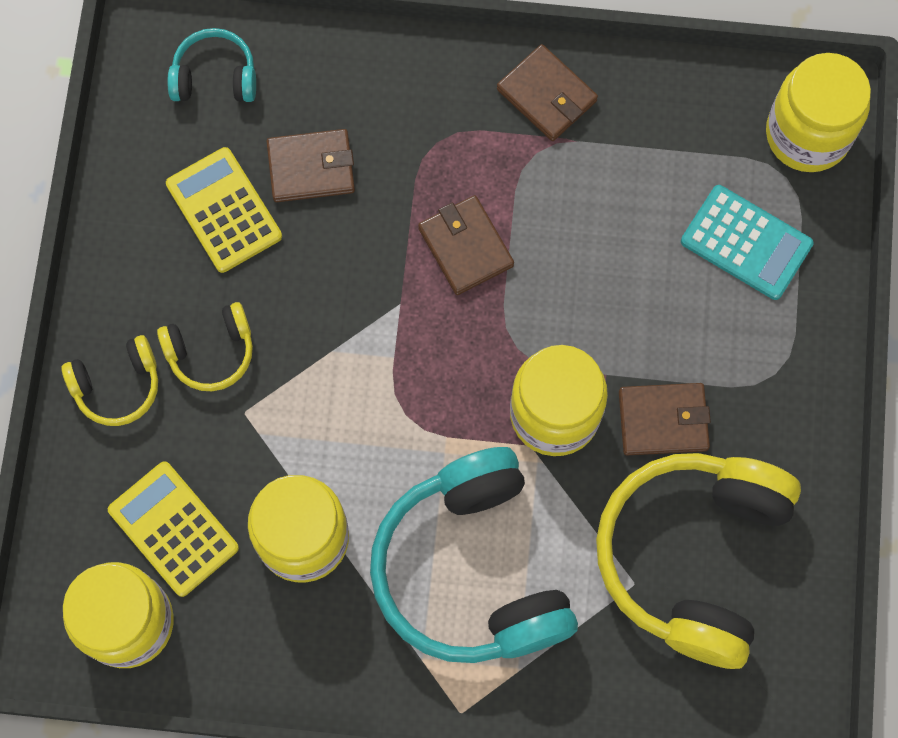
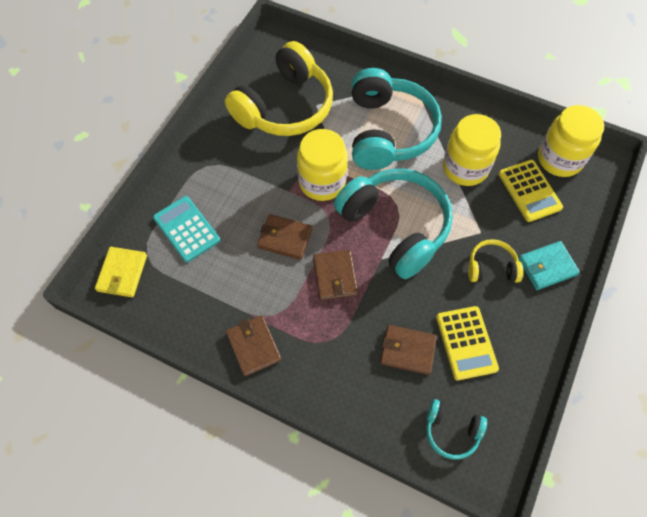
camera: 160 degrees left, 10 degrees down
(117, 385) = (547, 267): yellow headphones -> turquoise wallet
(395, 370) = (395, 227): none -> turquoise headphones
(663, 420) = (271, 163): brown wallet -> brown wallet (285, 238)
(807, 134) = (122, 273): yellow jar -> yellow wallet

